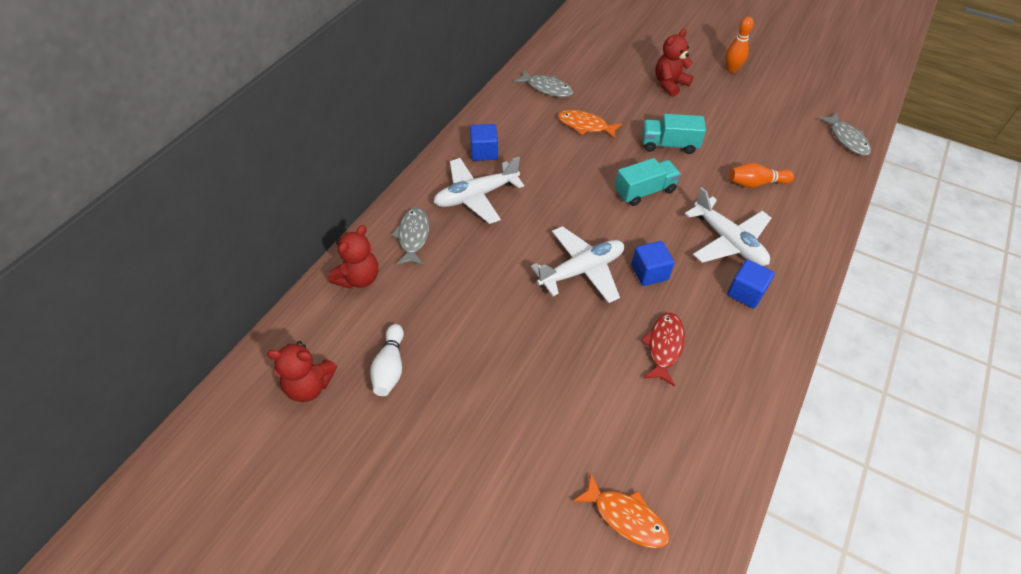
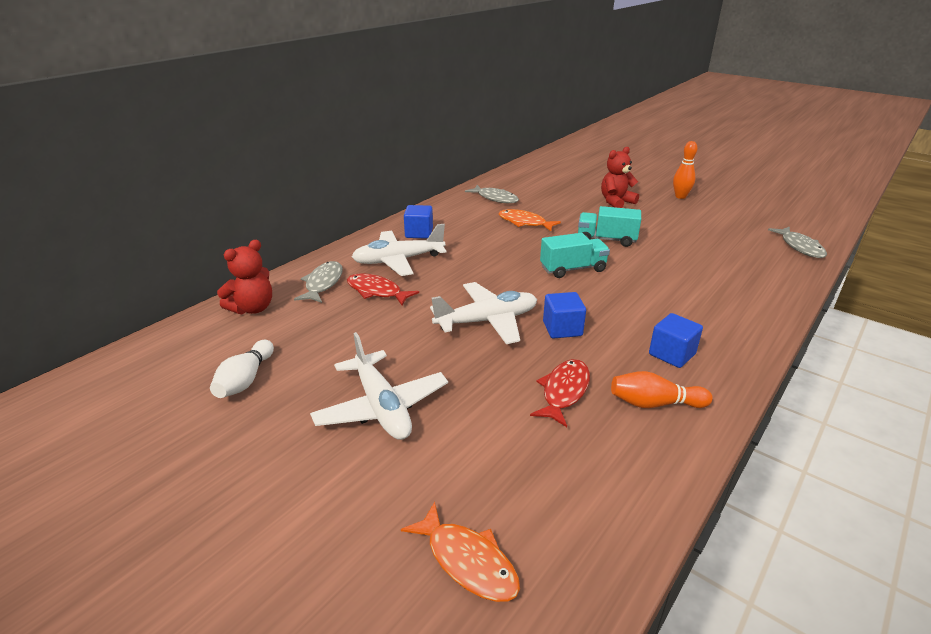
camera: 10 degrees right, 20 degrees down
(309, 386) = (151, 387): red teddy bear -> none
(469, 242) = (377, 291): none -> red fish
(728, 241) = (657, 311): white plane -> white plane (381, 407)
(756, 183) = (695, 271): orange bowling pin -> orange bowling pin (654, 404)

